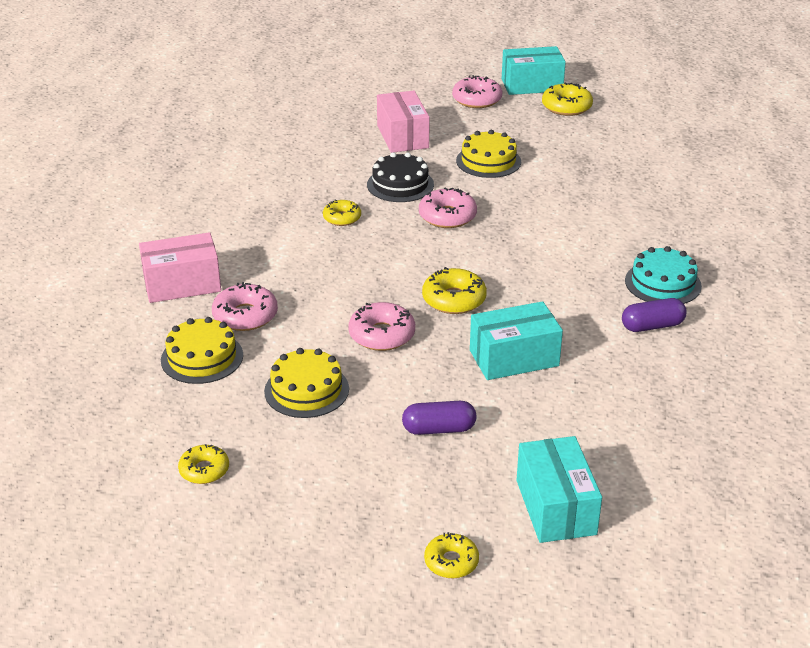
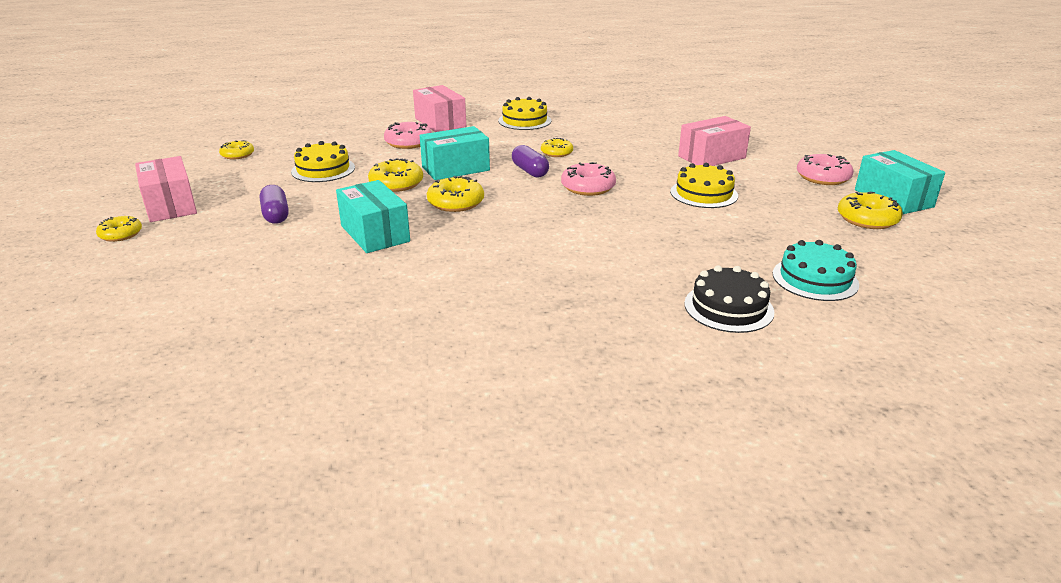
camera: 75 degrees right, 5 degrees down
(202, 357) = (357, 138): yellow cake -> yellow cake (524, 121)
(372, 524) = (170, 205): none -> pink box
(382, 335) = (396, 183): pink donut -> yellow donut
(400, 184) = (626, 165): black cake -> black cake (728, 307)
(555, 507) = (170, 267): turquoise box -> turquoise box (455, 168)
(652, 326) = (444, 294): purple capsule -> purple capsule (530, 171)
(663, 283) = (529, 296): turquoise cake -> turquoise cake (815, 279)

